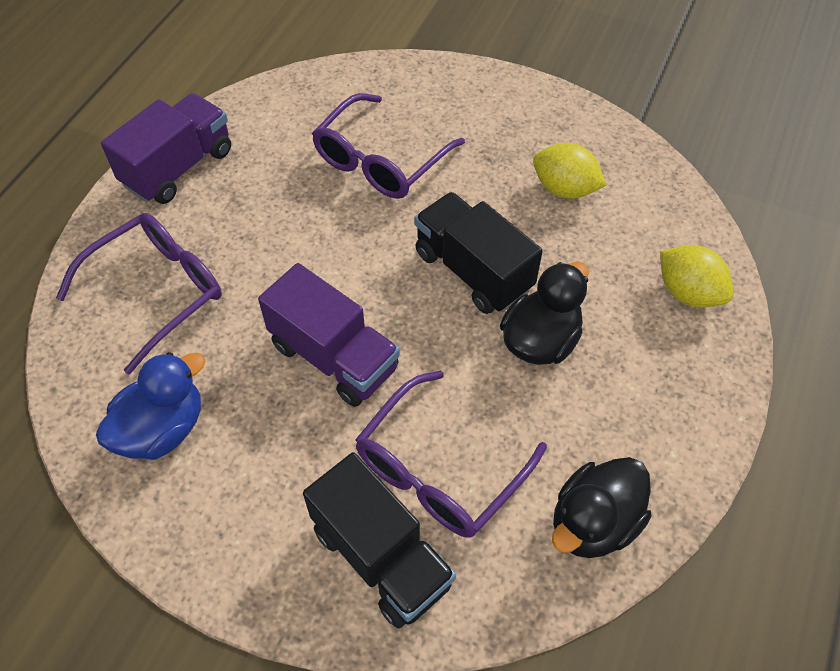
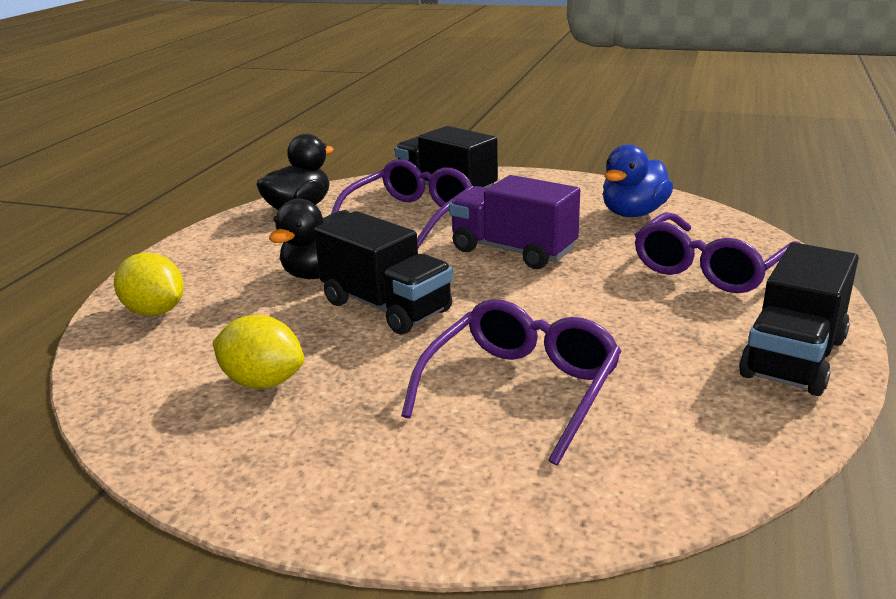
camera: 175 degrees right, 30 degrees down
(178, 168) = (793, 358): purple truck -> black truck

